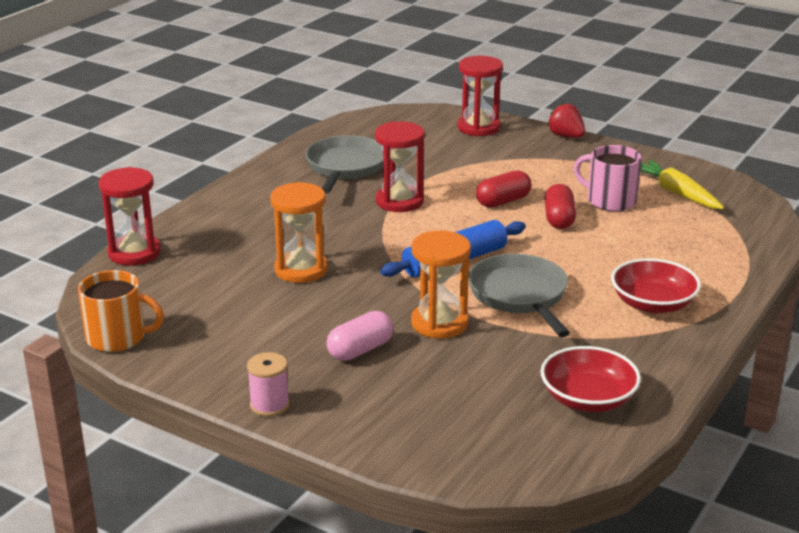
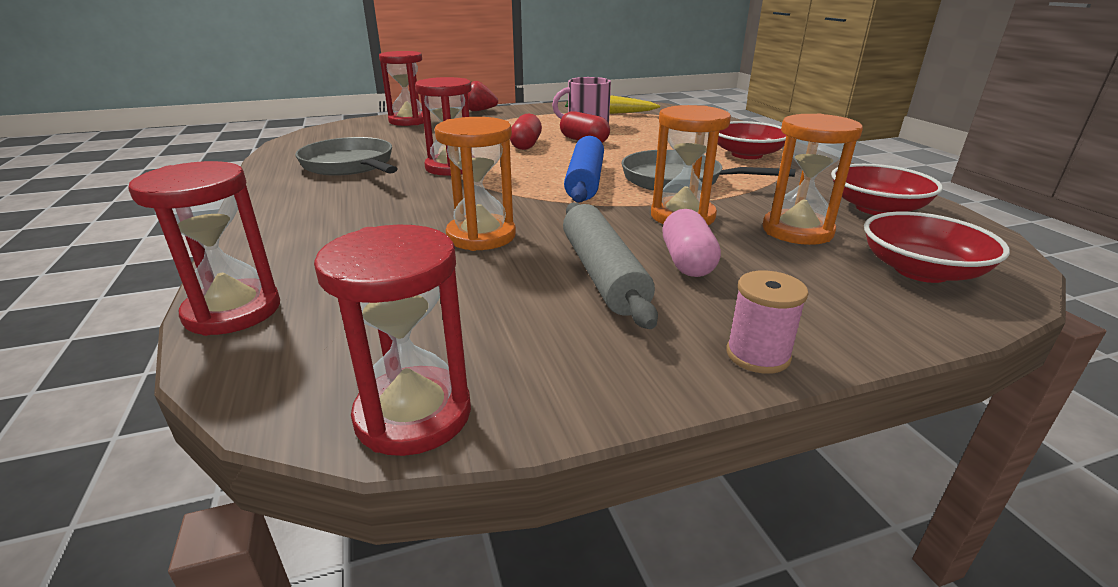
camera: 50 degrees left, 0 degrees up
(118, 337) = (413, 414): orange mug -> red hourglass
(303, 329) = (602, 274): none -> grey rolling pin
(468, 438) = (920, 271): none -> red bowl
(478, 375) = (797, 231): none -> orange hourglass

